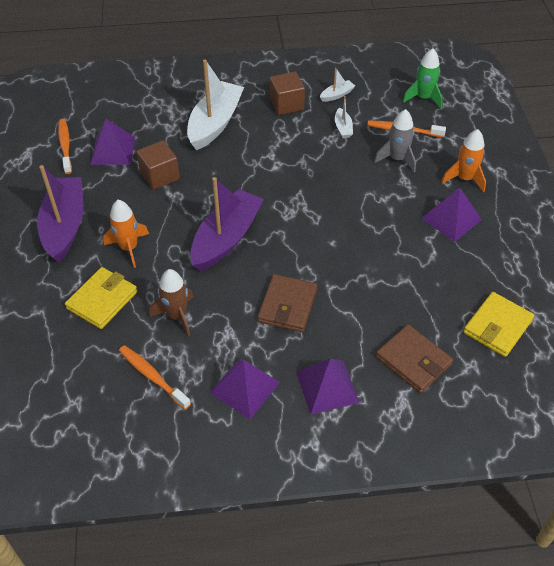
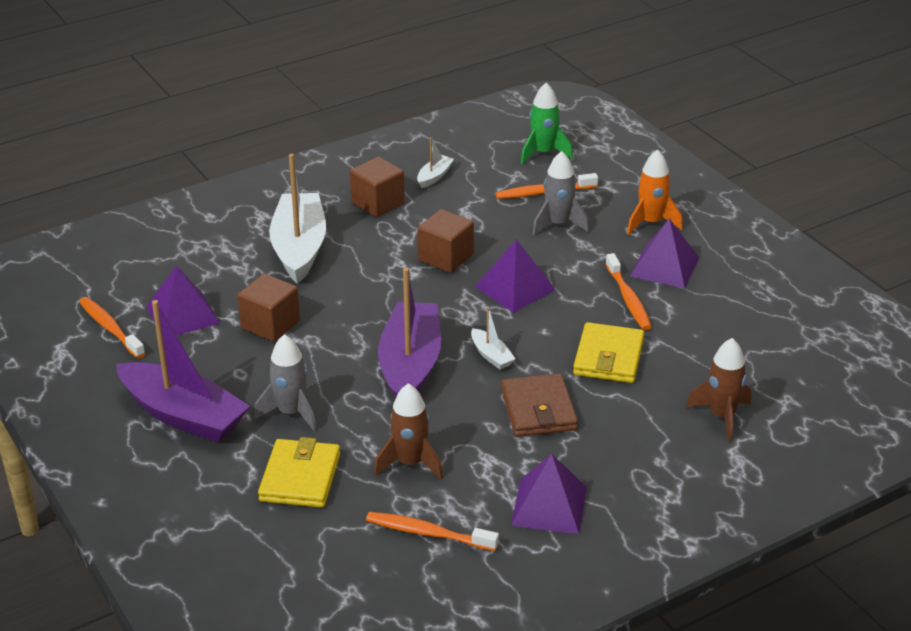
camera: 25 degrees left, 15 degrees down
(65, 226) = (183, 415): purple boat -> purple boat turned 150 degrees clockwise
(129, 248) = (291, 413): orange rocket -> grey rocket
(303, 161) = (446, 257): none -> brown cube
(327, 387) = (644, 473): purple pyramid -> purple pyramid (515, 288)
(343, 128) = (468, 209): white boat -> white boat (491, 355)
(408, 236) = (628, 298): none -> orange toothbrush
(413, 361) = (722, 416): brown wallet -> brown rocket
(497, 326) = (789, 355): yellow wallet -> yellow wallet (608, 357)

